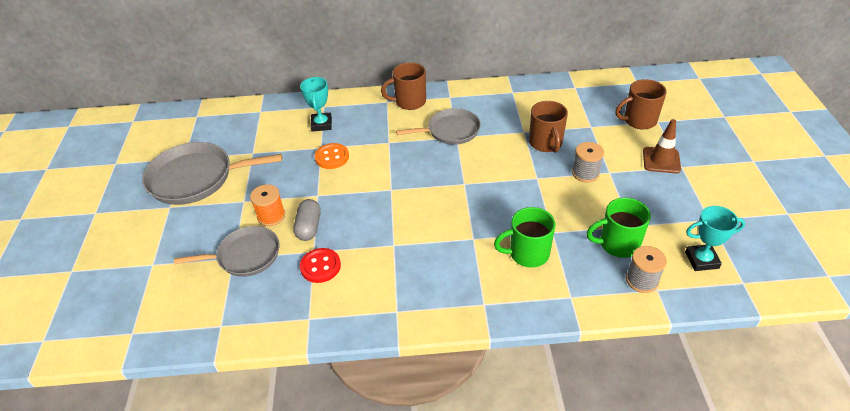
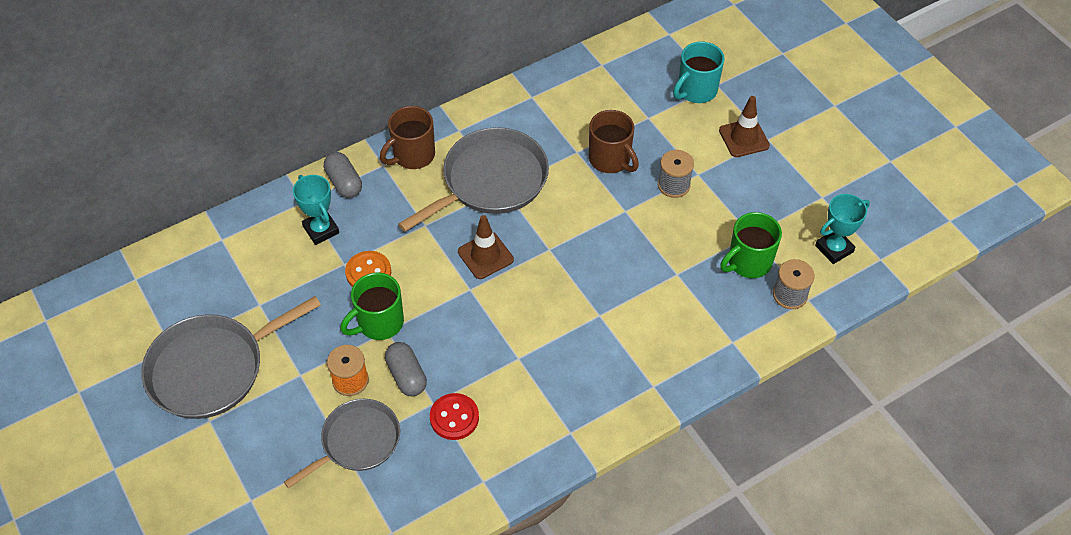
camera: 30 degrees left, 10 degrees up
(355, 104) = (344, 183): none -> grey capsule
(416, 173) = (485, 256): none -> brown traffic cone
(450, 131) = (490, 181): grey pan -> grey pan, size x1.53
(527, 254) = (665, 310): green mug -> green mug (379, 323)
(638, 120) = (696, 91): brown mug -> turquoise mug

